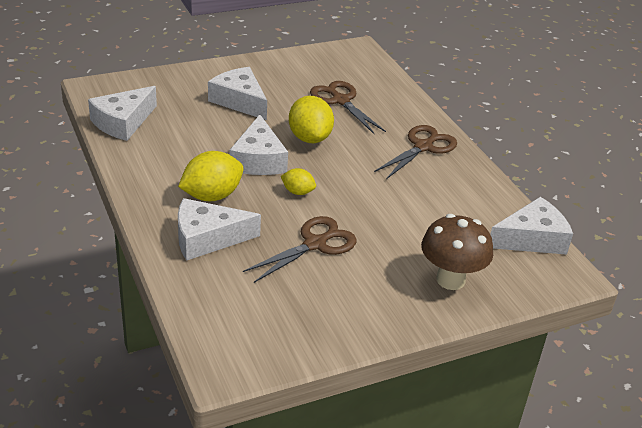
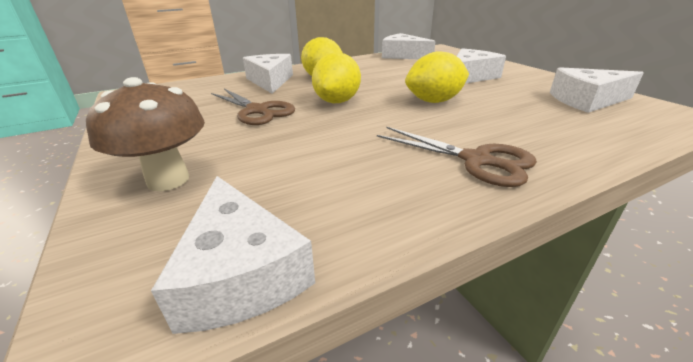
camera: 90 degrees right, 5 degrees down
(258, 160) = (381, 87): white cheese -> white cheese (586, 100)
(298, 192) = (337, 101): yellow lemon -> yellow lemon, size x1.84
(340, 101) = (529, 110): brown scissors -> none

